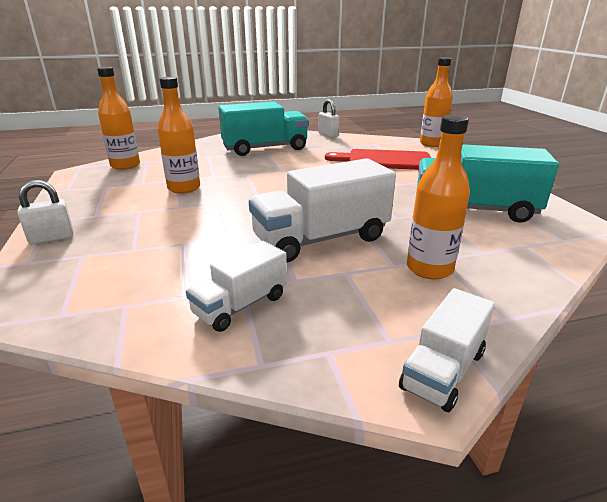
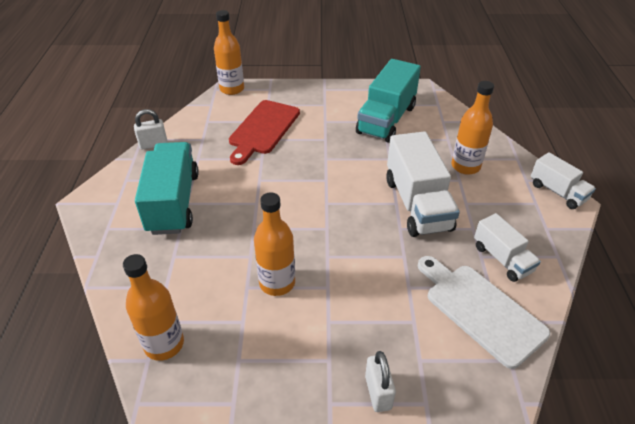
camera: 75 degrees left, 15 degrees up
(145, 290) = (480, 310): none -> white cutting board

